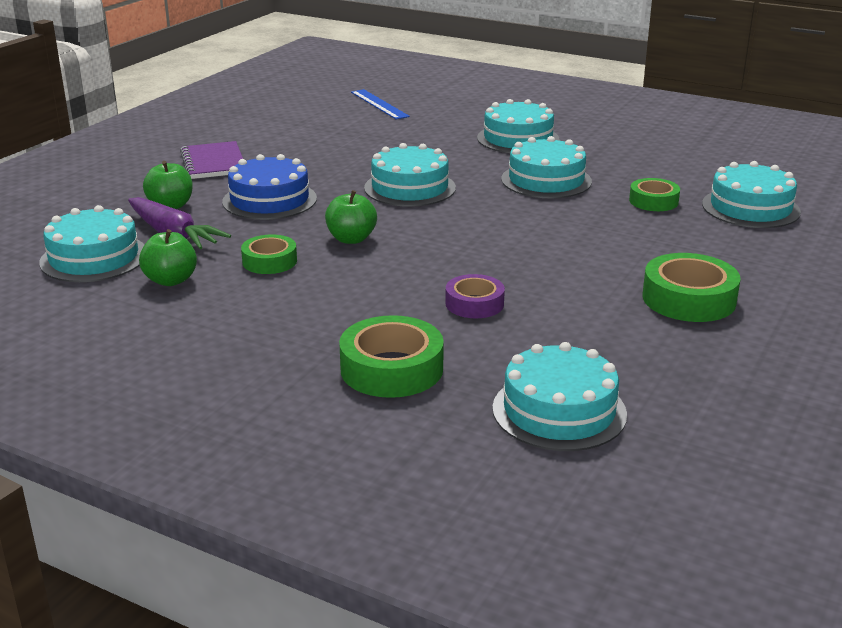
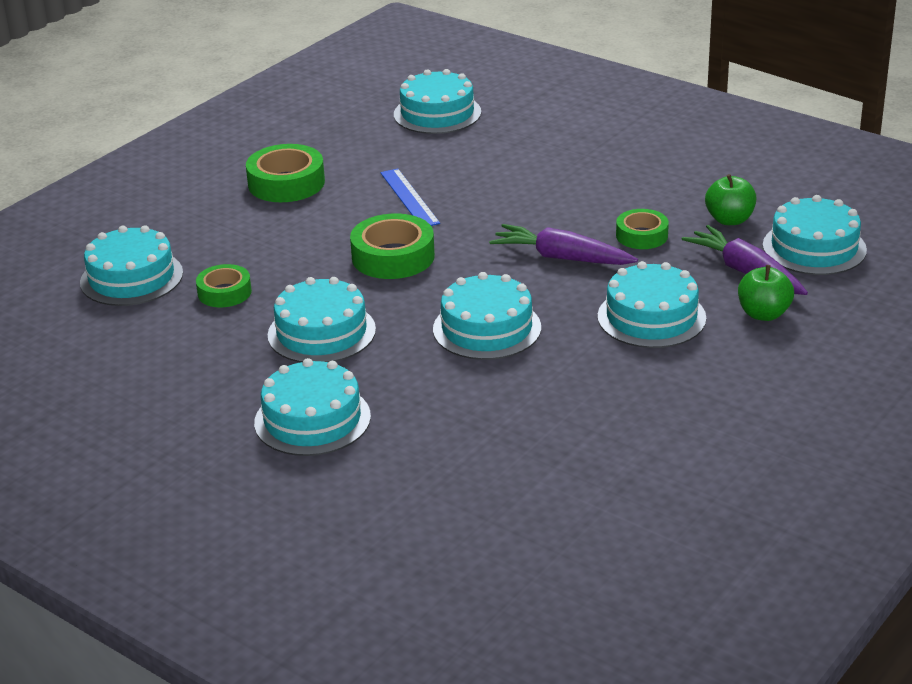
camera: 170 degrees left, 5 degrees up
(213, 163) = (734, 390): purple notebook -> none
(269, 200) = (651, 317): blue cake -> turquoise cake
(351, 239) = (562, 258): green apple -> purple carrot
(379, 104) = (492, 534): blue ruler -> blue ruler (409, 198)
(391, 369) = (542, 142): green tape -> green tape (393, 257)
(474, 304) = (465, 186): purple tape -> none

